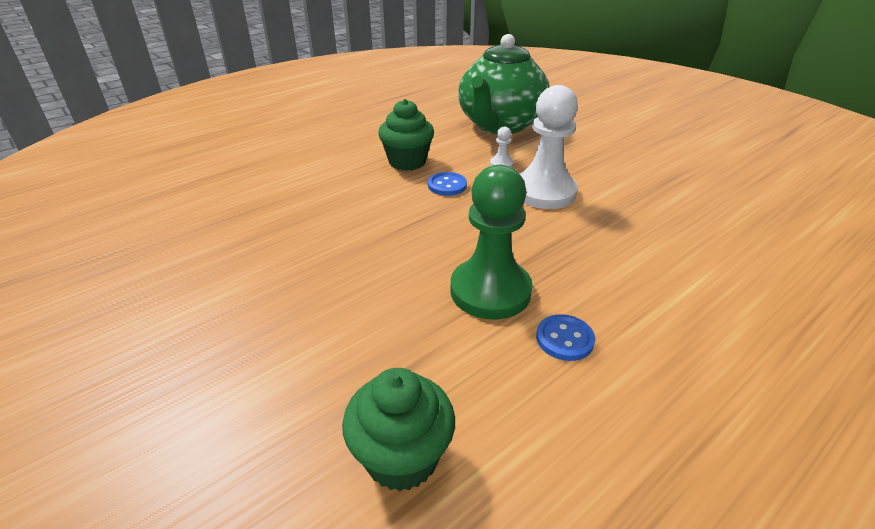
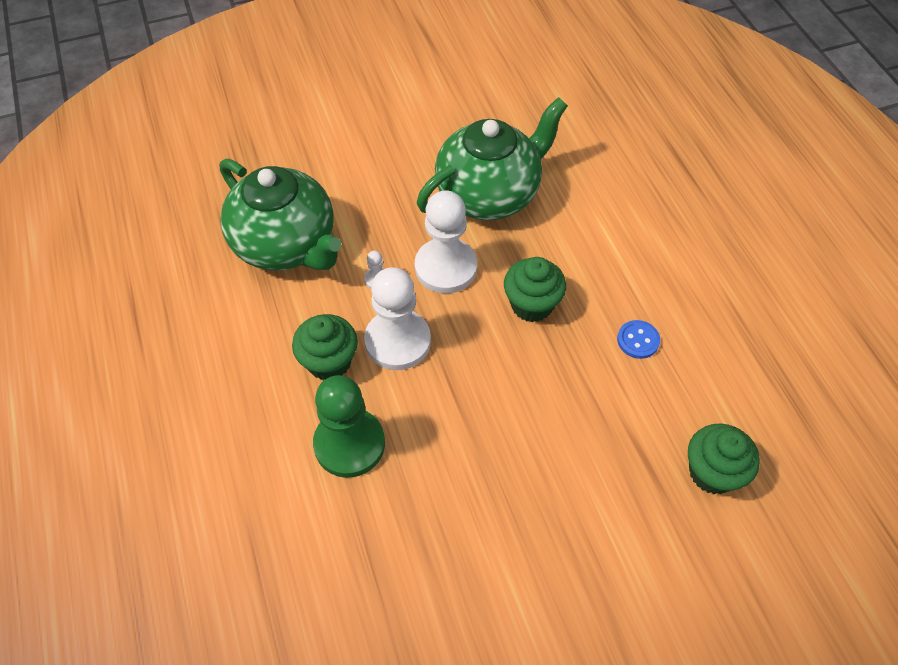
camera: 70 degrees left, 20 degrees up
(447, 185) = (398, 341): blue button -> white pawn
(490, 291) = (572, 365): green pawn -> green pawn (349, 444)
(546, 248) = (531, 305): none -> green cupcake
(654, 197) = (489, 194): none -> green teapot

